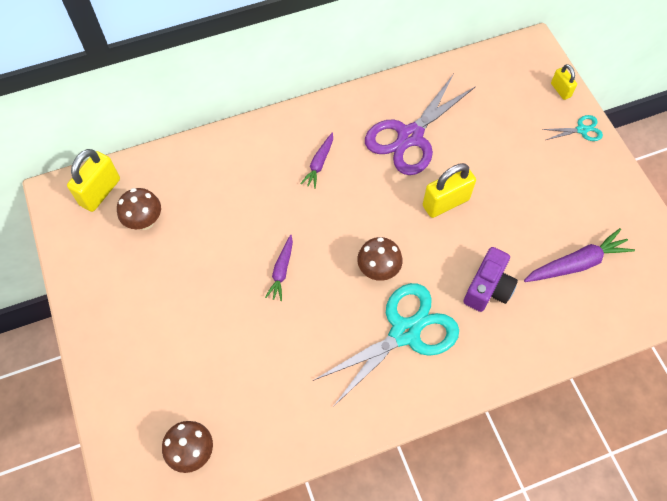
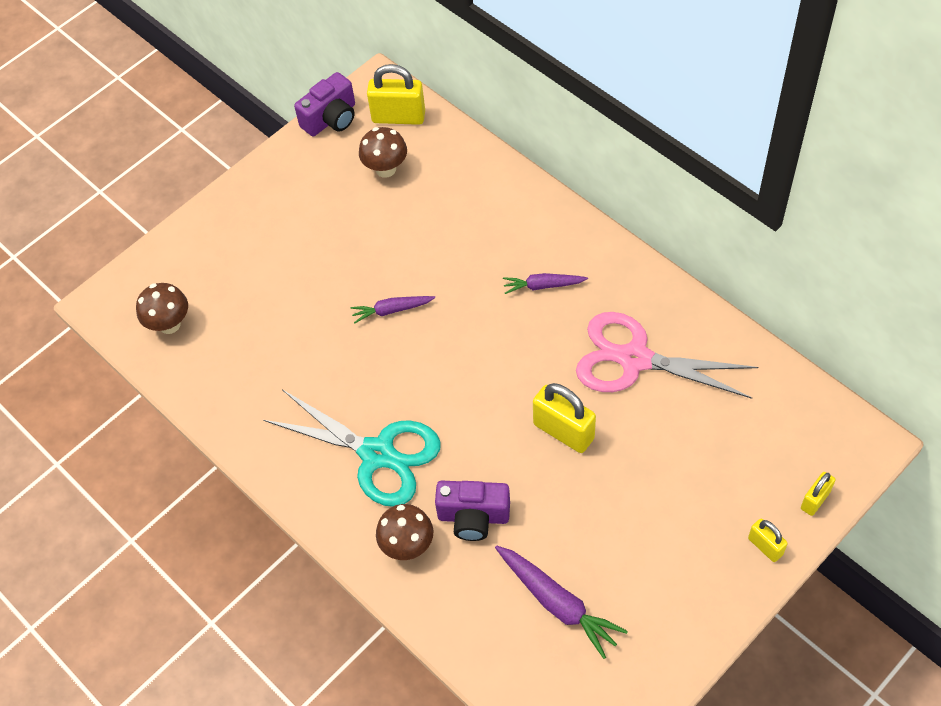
camera: 70 degrees right, 5 degrees down
(65, 241) = (331, 119): none -> purple camera
(378, 270) = (439, 398): brown mushroom -> brown mushroom (407, 545)
(410, 137) = (634, 359): purple scissors -> pink scissors
(581, 130) = (765, 546): turquoise scissors -> yellow padlock

